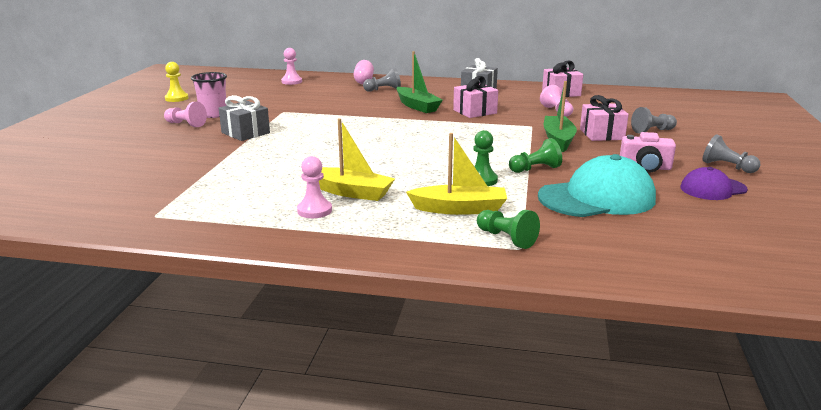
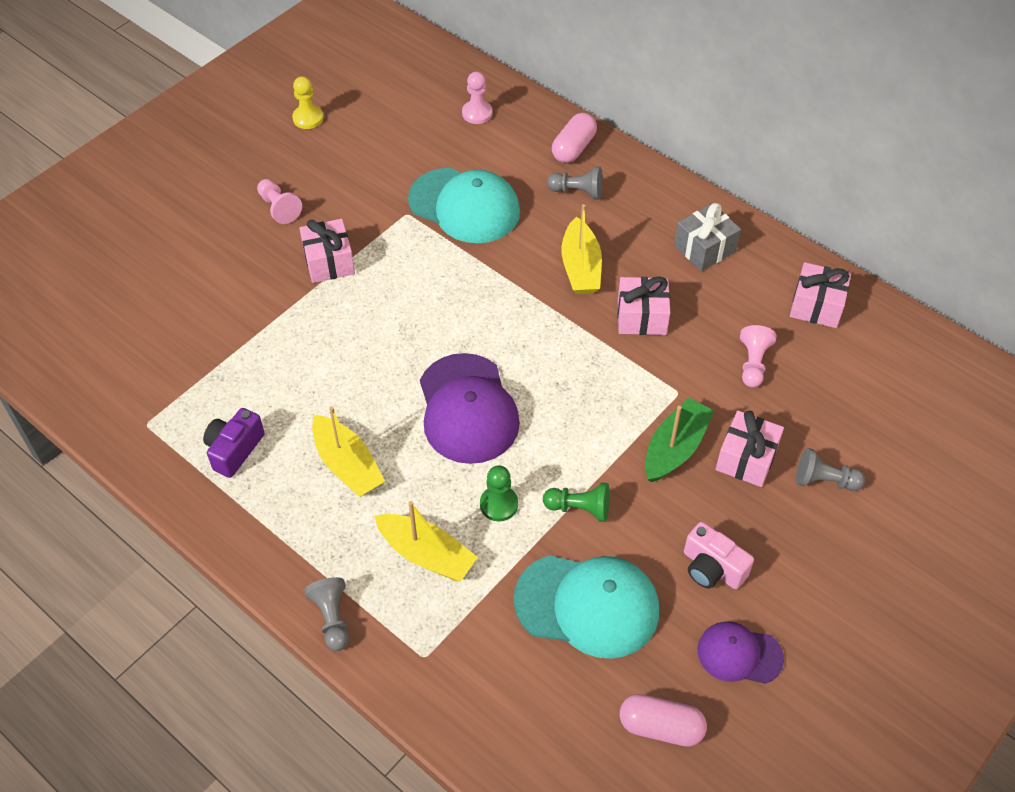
camera: 30 degrees right, 30 degrees up
(213, 114) = (323, 189): pink cup -> none
(245, 133) = (329, 262): grey gift -> pink gift
(249, 208) = (234, 450): none -> purple camera
(314, 210) = (289, 486): pink pawn -> none
(319, 103) = (464, 206): none -> turquoise cap
(411, 156) = (467, 409): none -> purple cap
(417, 106) = (580, 267): green boat -> yellow boat
(506, 238) = (425, 633): green pawn -> none
(720, 226) = (661, 727): none -> pink capsule
(727, 167) = (816, 616): grey pawn -> grey pawn (332, 618)

